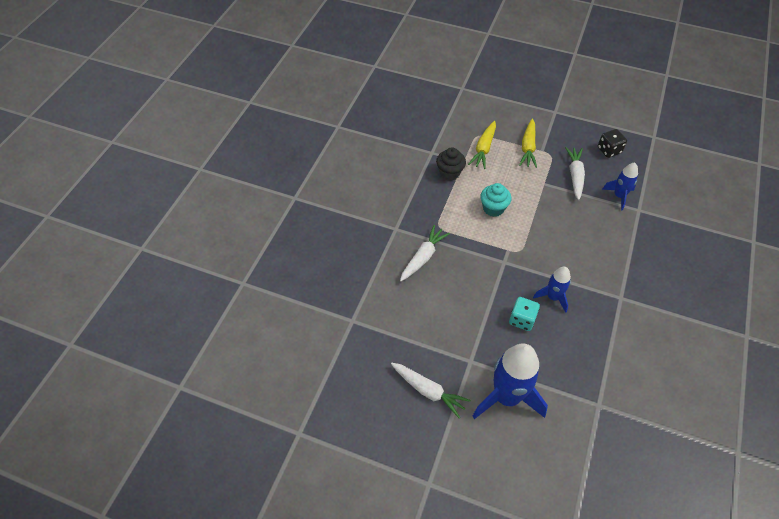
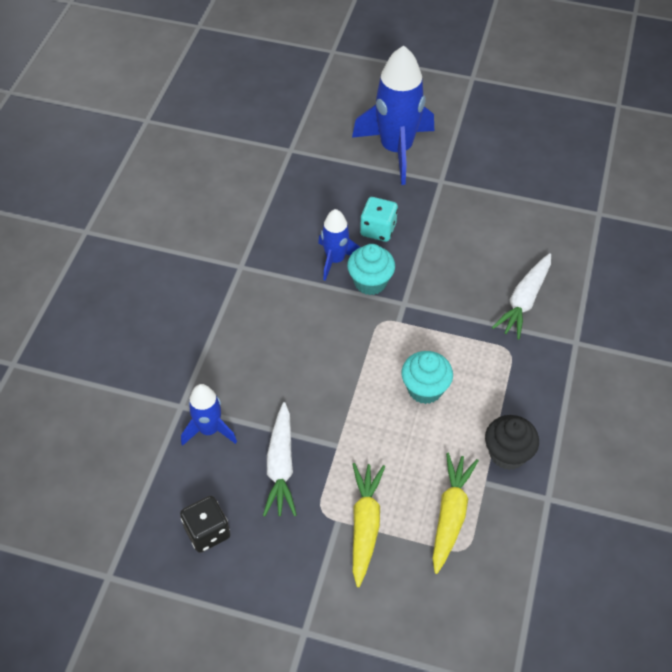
camera: 175 degrees right, 0 degrees up
(428, 391) = (487, 149): white carrot -> none
(527, 278) = (370, 282): none -> turquoise cupcake

